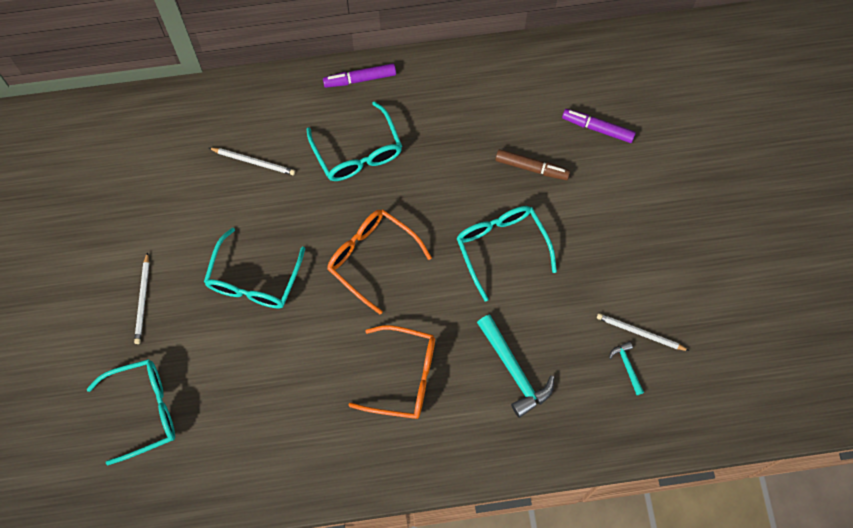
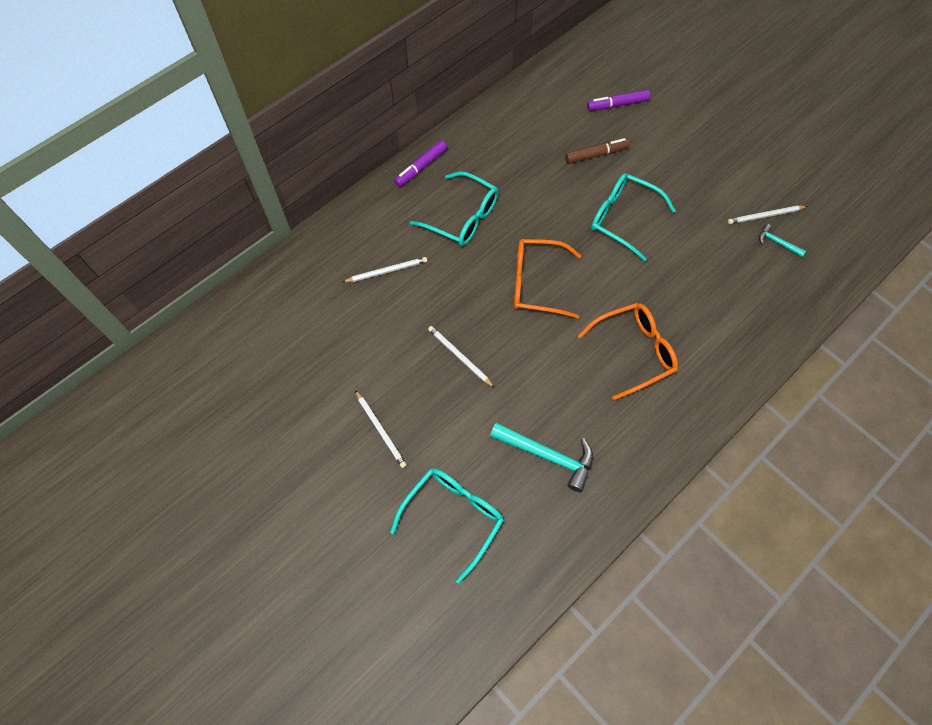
camera: 35 degrees left, 5 degrees down
(253, 280) = (459, 356): turquoise glasses -> white pencil
(514, 370) = (706, 295): turquoise hammer -> turquoise hammer (547, 456)

